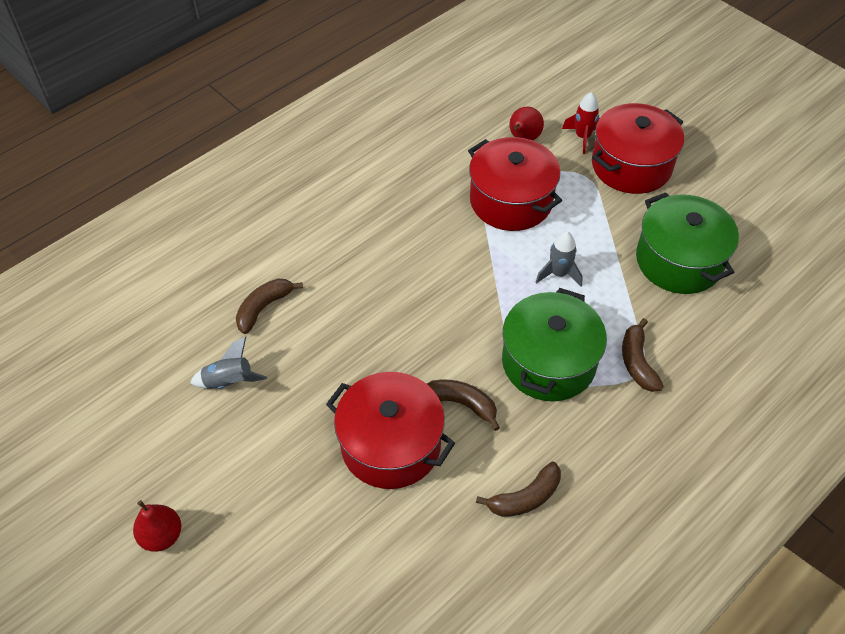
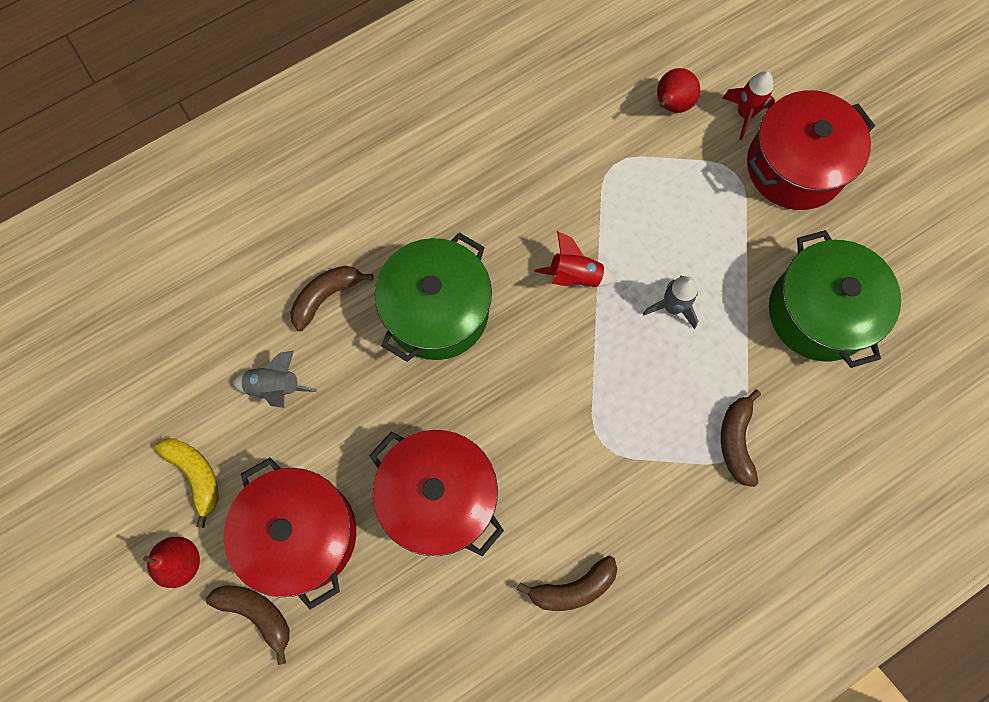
camera: 10 degrees right, 20 degrees up
(166, 462) = (196, 475): none -> yellow banana
(461, 404) = (526, 459): brown banana -> brown banana (257, 613)
(473, 264) = (574, 276): none -> red rocket
(511, 201) = (637, 195): red pot -> red pot (301, 534)
(548, 362) = (635, 423): green pot -> green pot (437, 311)

